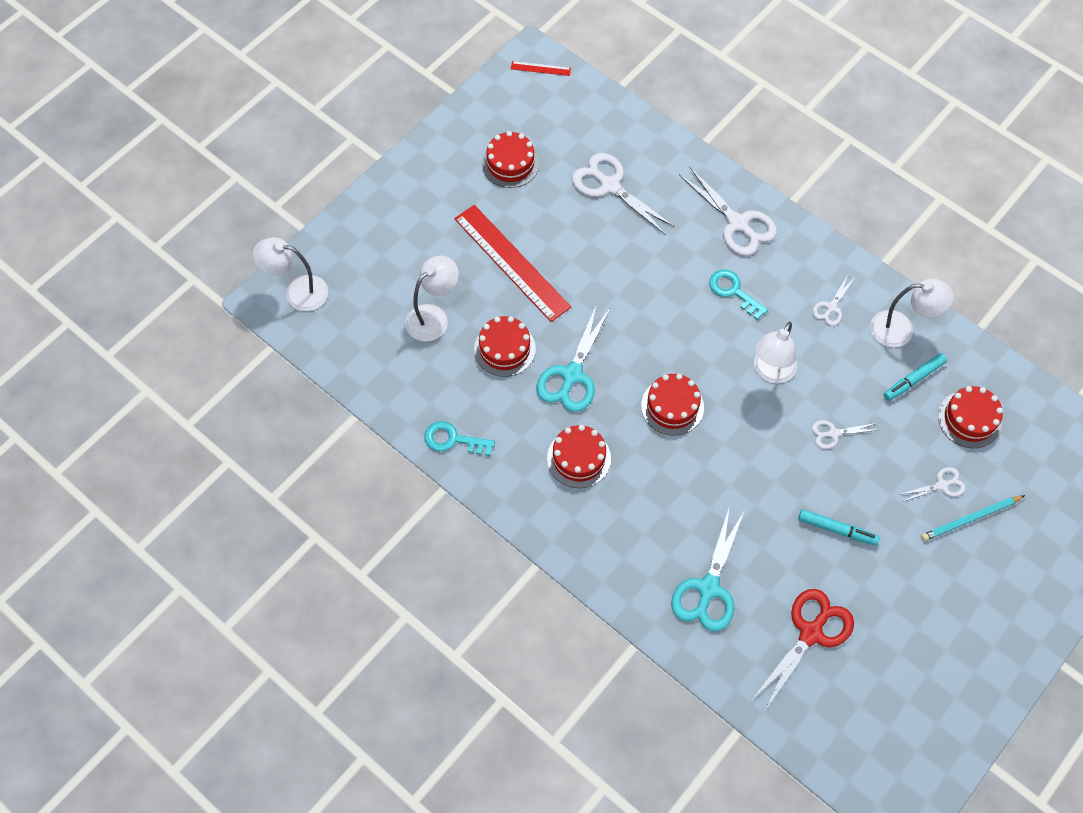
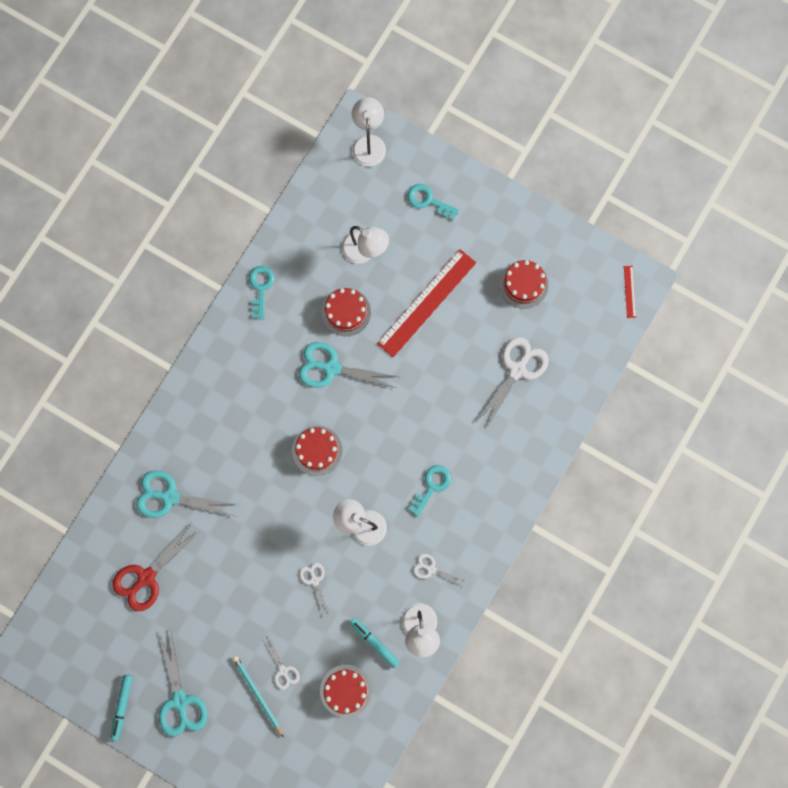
camera: 80 degrees right, 15 degrees up
(387, 241) = (428, 201): none -> turquoise key
(579, 458) = (260, 385): red cake -> none
(737, 223) = (499, 482): white scissors -> none
(811, 633) = (146, 577): red scissors -> red scissors turned 105 degrees clockwise
(837, 530) = (232, 590): turquoise marker -> turquoise marker (122, 706)
(974, 613) = (180, 701): none -> turquoise scissors

